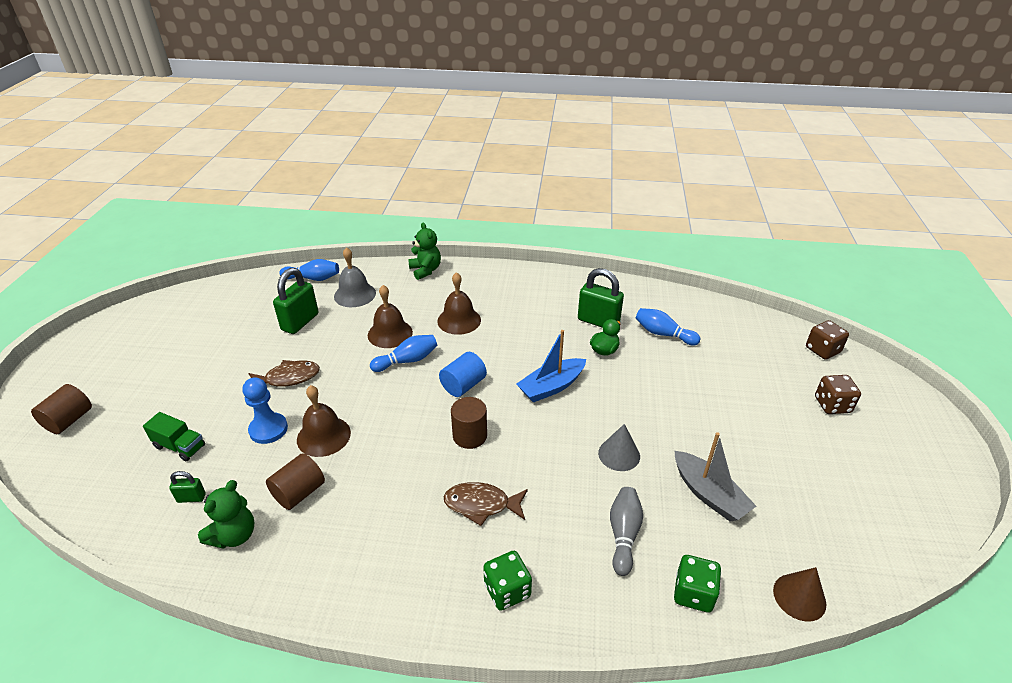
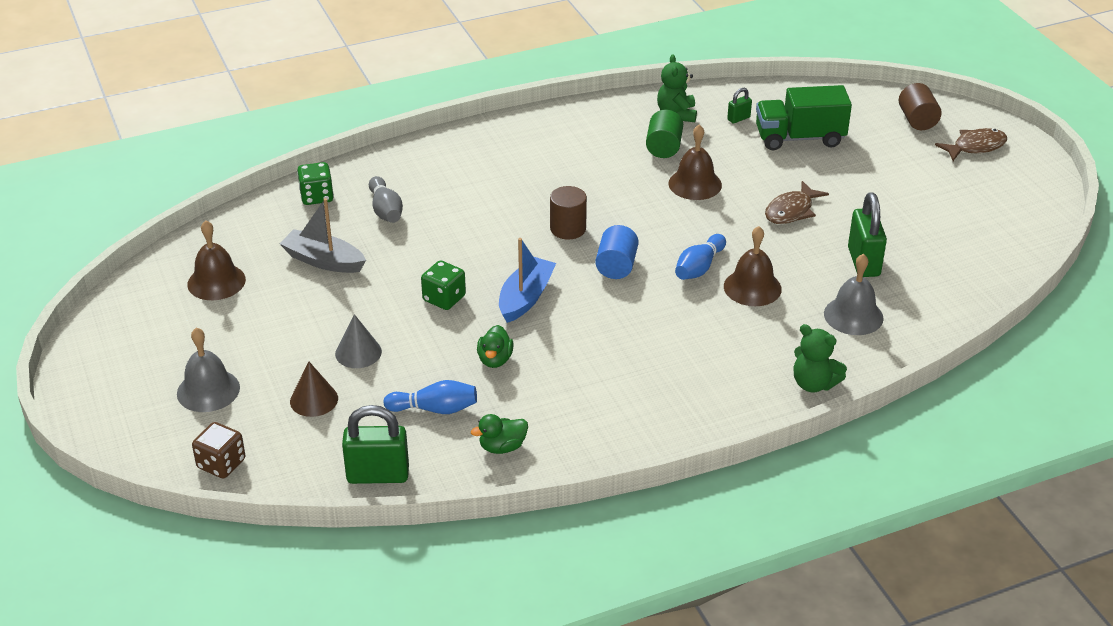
camera: 150 degrees right, 0 degrees up
(179, 446) = (799, 138): green truck -> green truck, size x1.74
(268, 429) = (747, 172): blue pawn -> none
(299, 493) = (663, 147): brown cylinder -> green cylinder
(313, 278) = (932, 316): blue bowling pin -> none
(459, 320) = (694, 331): brown bell -> brown bell (216, 281)
(481, 505) = (513, 189): brown fish -> brown fish (975, 147)
(507, 590) = (454, 154): green dice -> green dice (444, 298)
(598, 321) = (526, 396): green padlock -> green padlock (378, 475)
(619, 454) = (419, 263): grey cone -> grey cone (358, 352)
(631, 300) = (502, 447): none -> green duck
(799, 597) = (234, 221): brown cone -> brown cone (314, 400)
(832, 405) = (208, 390): brown dice -> grey bell

